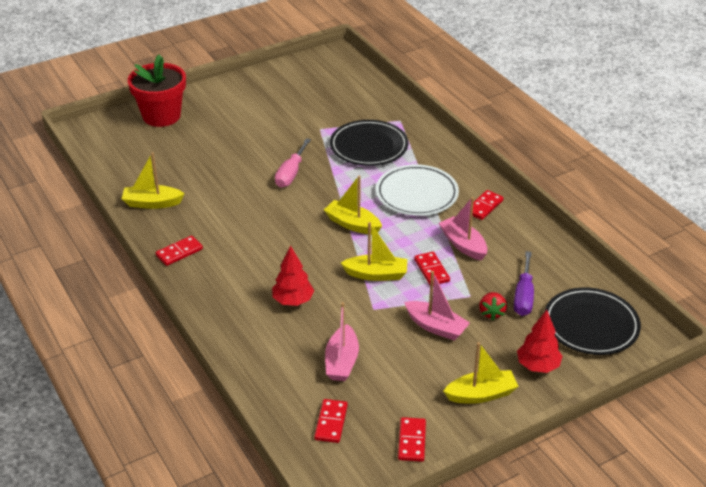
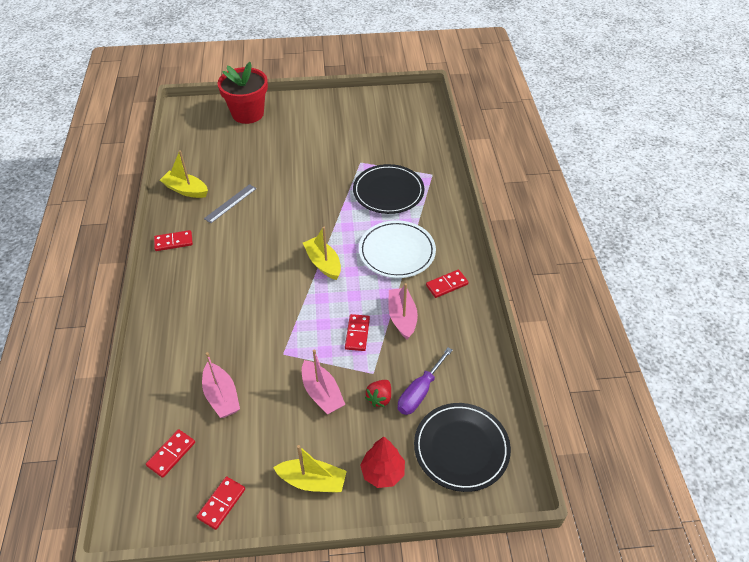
camera: 25 degrees right, 10 degrees up
(212, 201) = (230, 203): none -> grey ruler
(291, 173) = (308, 197): pink screwdriver -> none
(293, 301) = (225, 320): red tree -> none
(341, 361) = (221, 396): pink boat -> pink boat turned 60 degrees counterclockwise
(376, 274) = (308, 320): yellow boat -> none

